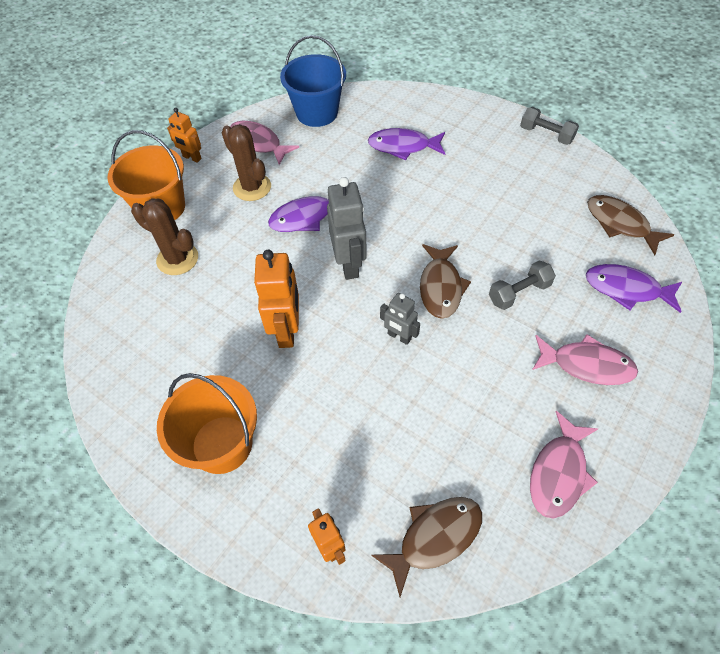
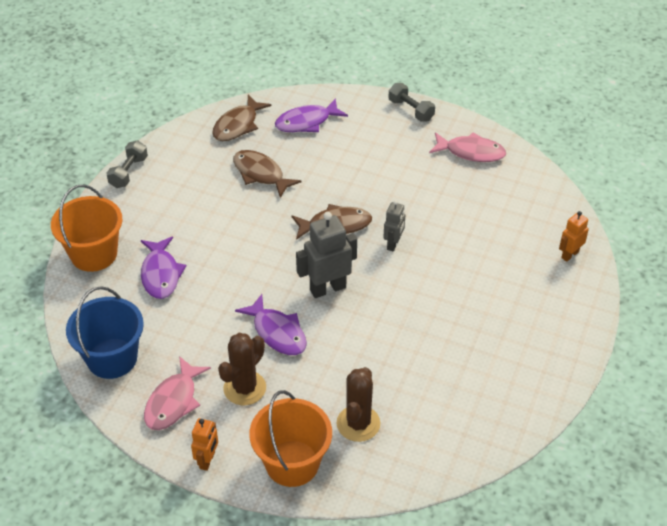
camera: 105 degrees left, 10 degrees down
(222, 444) = (527, 332): orange bucket -> orange bucket (94, 254)
(287, 330) = (412, 316): orange robot -> none
(434, 537) = (540, 205): brown fish -> brown fish (260, 174)
(519, 293) = (328, 179): grey dumbbell -> grey dumbbell (411, 110)
(586, 365) = (383, 141): pink fish -> none
(626, 289) = (307, 122): purple fish -> purple fish turned 60 degrees clockwise

